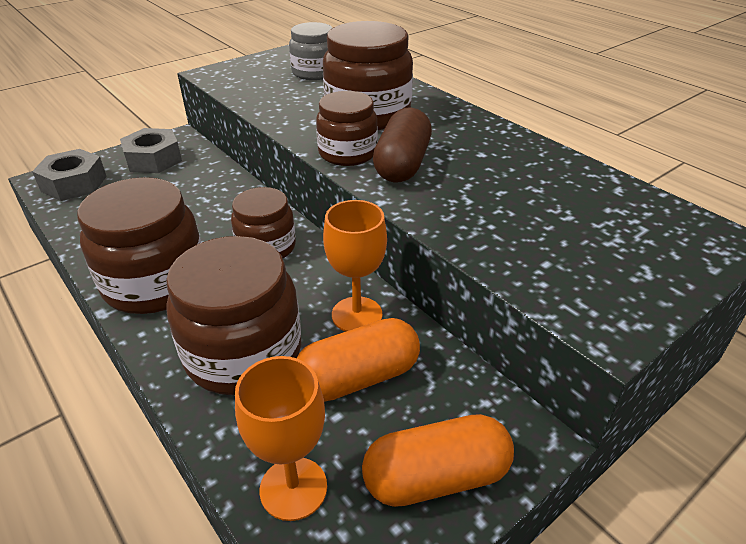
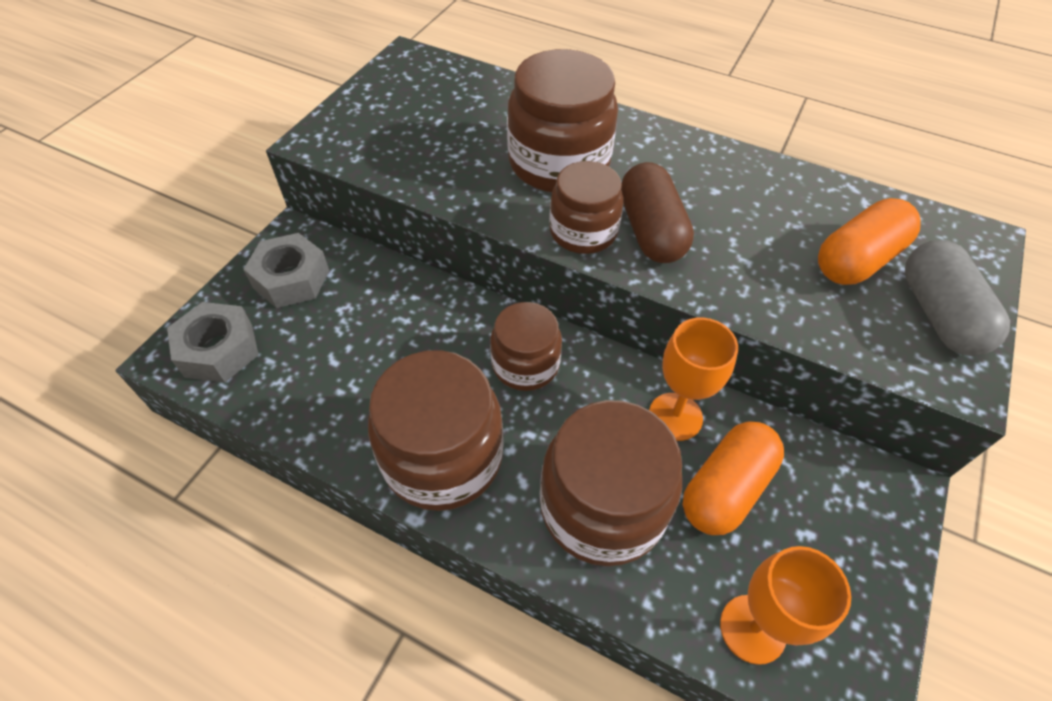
camera: 25 degrees left, 15 degrees up
(314, 72) = (444, 107): grey jar -> none
(436, 478) = (855, 562): orange capsule -> orange capsule (857, 260)
(626, 277) = (938, 314): none -> grey capsule

